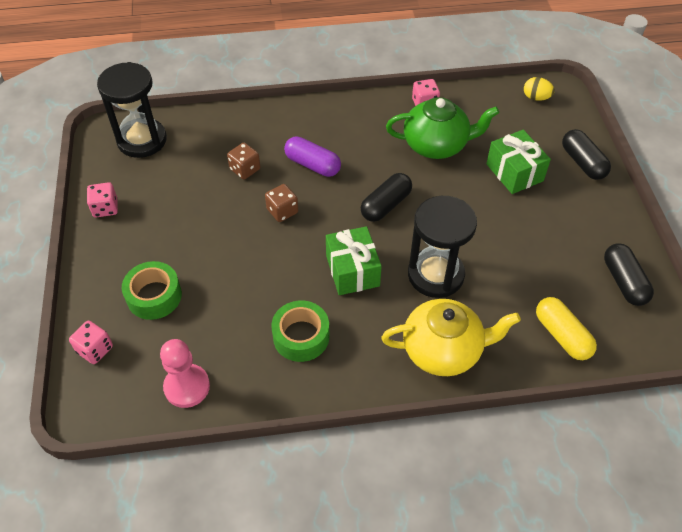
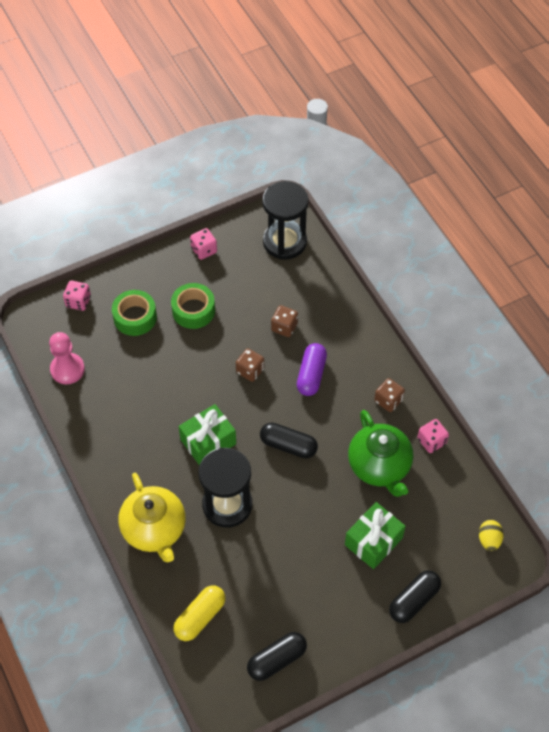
camera: 70 degrees right, 5 degrees up
(301, 336) = (133, 426): green tape -> green tape (193, 310)
(369, 119) = (388, 400): none -> brown dice

